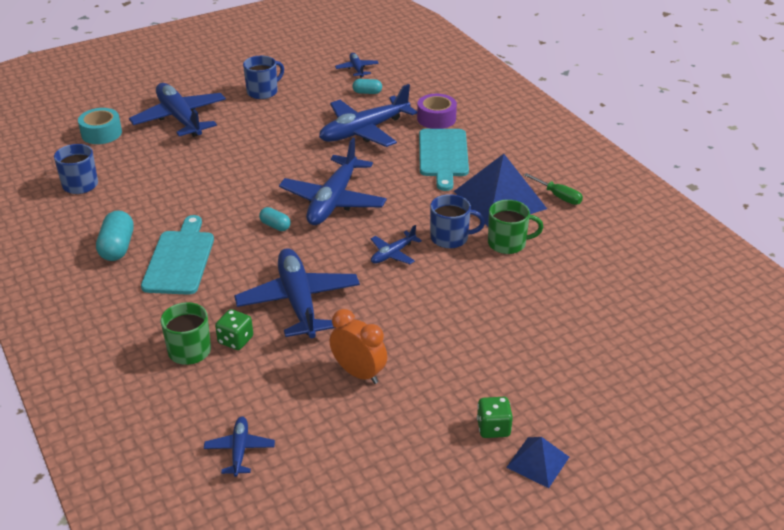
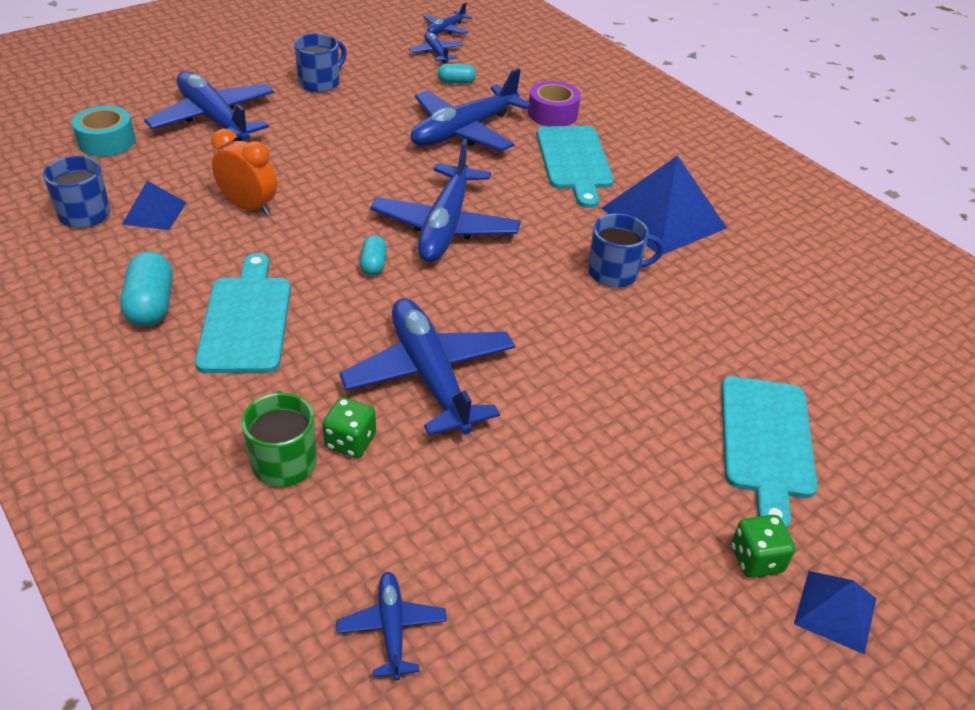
camera: 10 degrees left, 5 degrees up
(128, 185) = (154, 213): none -> blue pyramid
(275, 226) = (373, 264): turquoise capsule -> turquoise capsule turned 60 degrees clockwise
(359, 373) = (542, 483): orange clock -> orange clock (249, 206)
(393, 254) = (544, 298): blue plane -> blue plane (446, 29)
(508, 243) = (692, 277): green mug -> none
(526, 356) = (766, 442): none -> turquoise cutting board
(558, 196) = (735, 211): green screwdriver -> none

